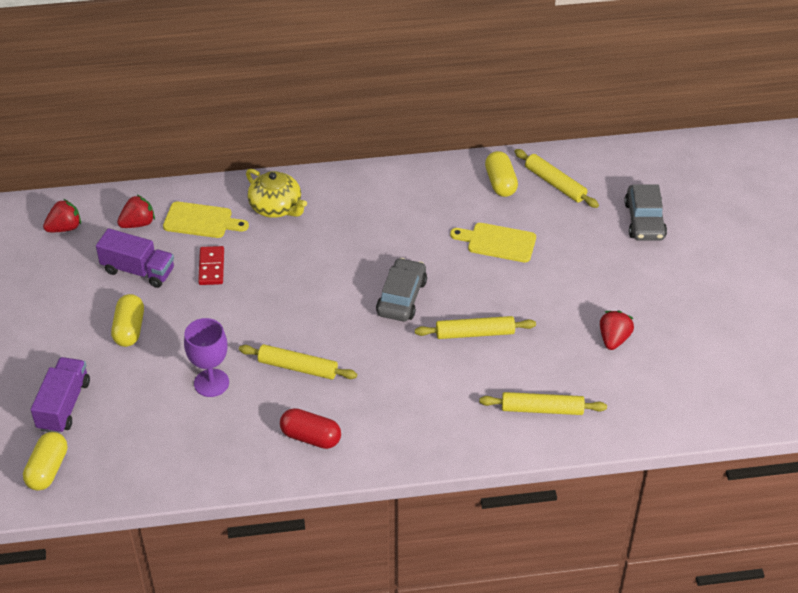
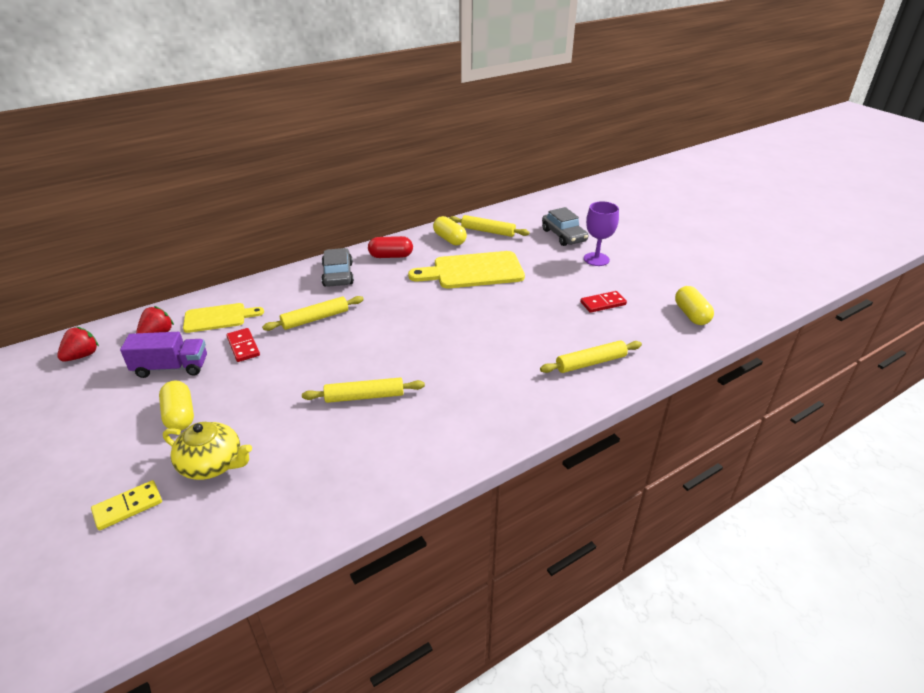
camera: 25 degrees left, 10 degrees down
(48, 469) = (128, 582): yellow capsule -> yellow capsule (691, 315)
(64, 405) = (128, 507): purple truck -> yellow domino
(211, 383) = (286, 434): purple goblet -> purple goblet (596, 259)
(276, 207) = (282, 293): yellow teapot -> yellow teapot (212, 464)
(311, 437) = (410, 448): red capsule -> red capsule (391, 256)
(401, 297) = (423, 322): grey car -> grey car (338, 275)
(475, 333) = (498, 329): yellow rolling pin -> yellow rolling pin (315, 319)
(498, 242) = (473, 271): yellow cutting board -> yellow cutting board, size x1.64
(613, 339) = (603, 303): red strawberry -> red domino

